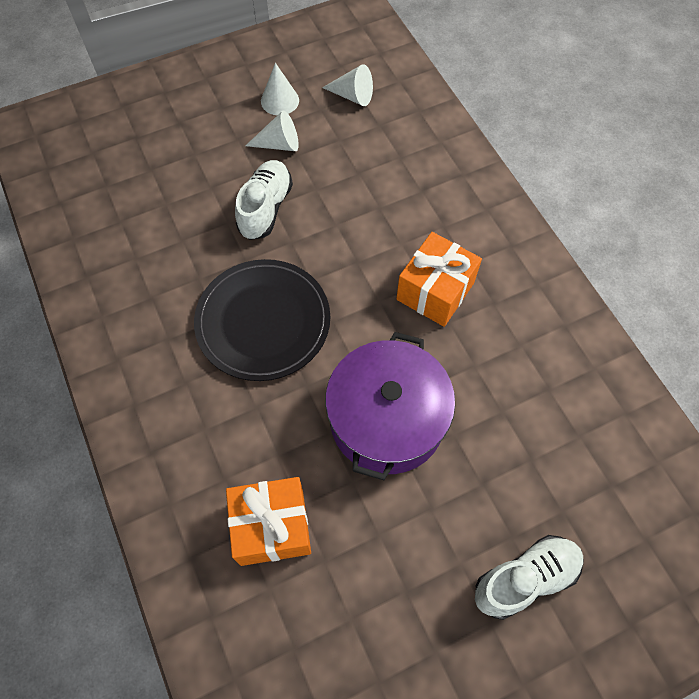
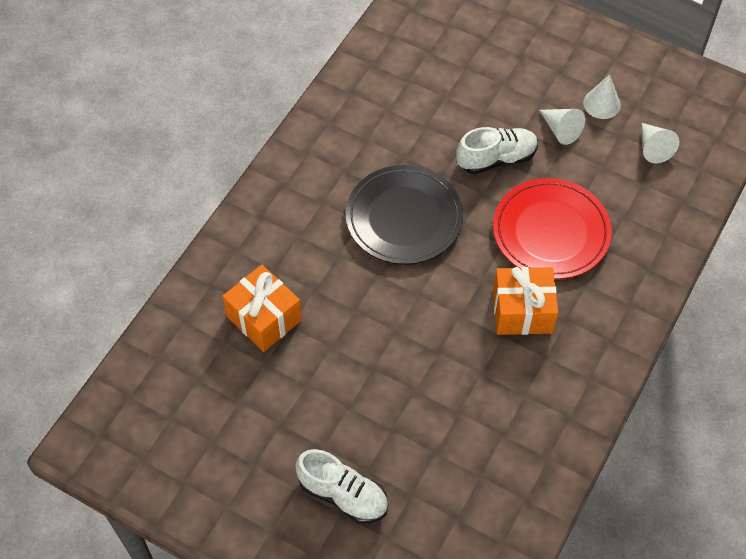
camera: 55 degrees right, 5 degrees down
(373, 217) = (551, 232): none -> red plate
(387, 419) = (392, 340): purple pot -> none

